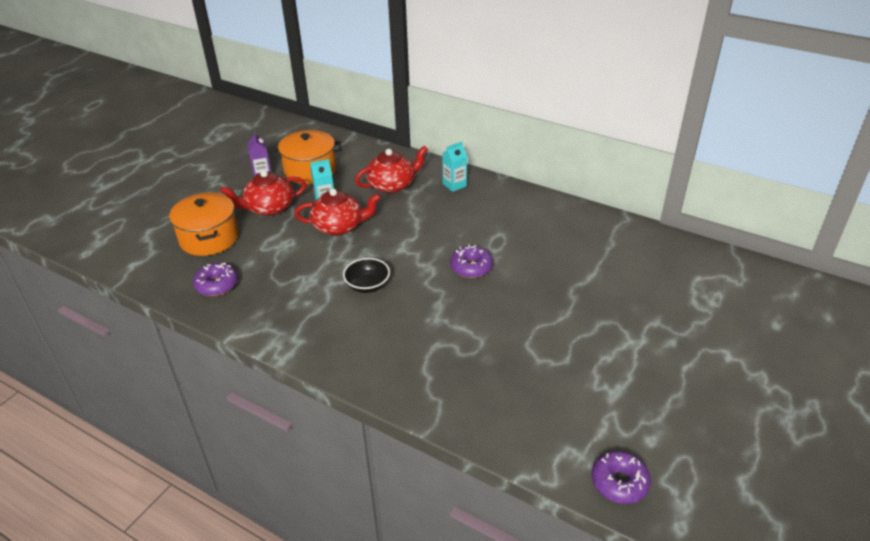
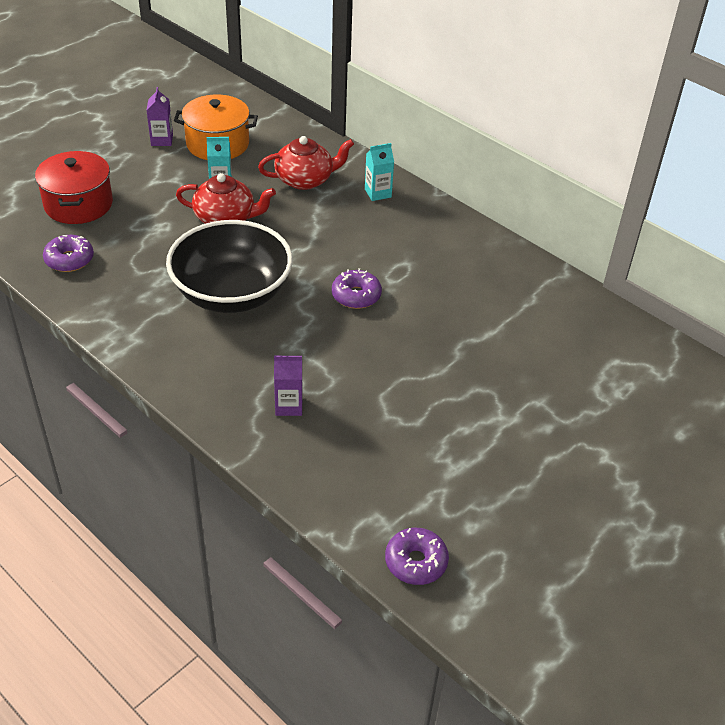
camera: 10 degrees right, 5 degrees up
(209, 238) = (78, 204): orange pot -> red pot
(269, 208) = (155, 181): red teapot -> none
(367, 285) = (232, 293): black bowl -> black bowl, size x2.28
(453, 370) = (289, 406): none -> purple carton

